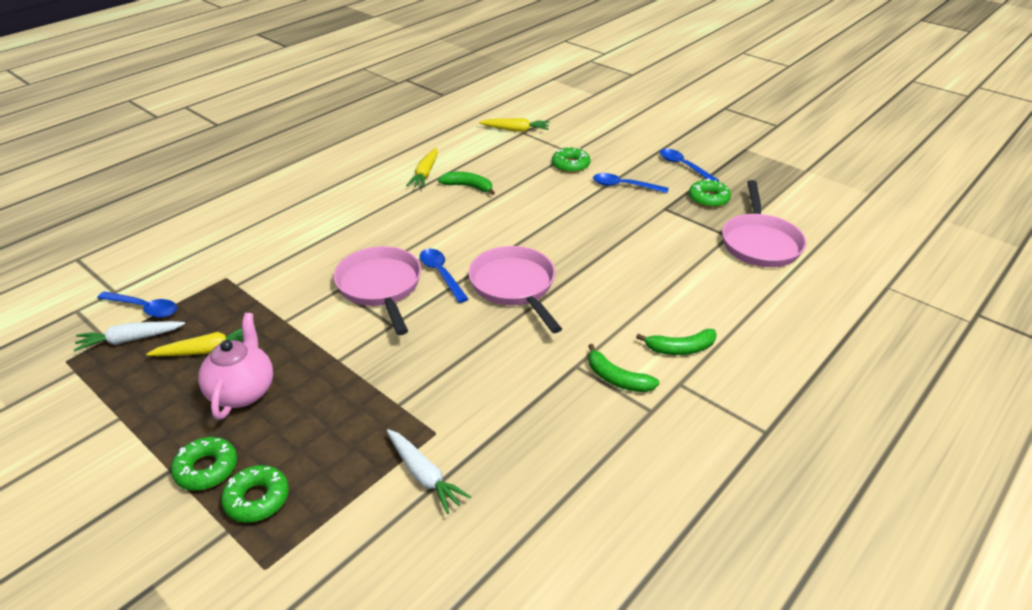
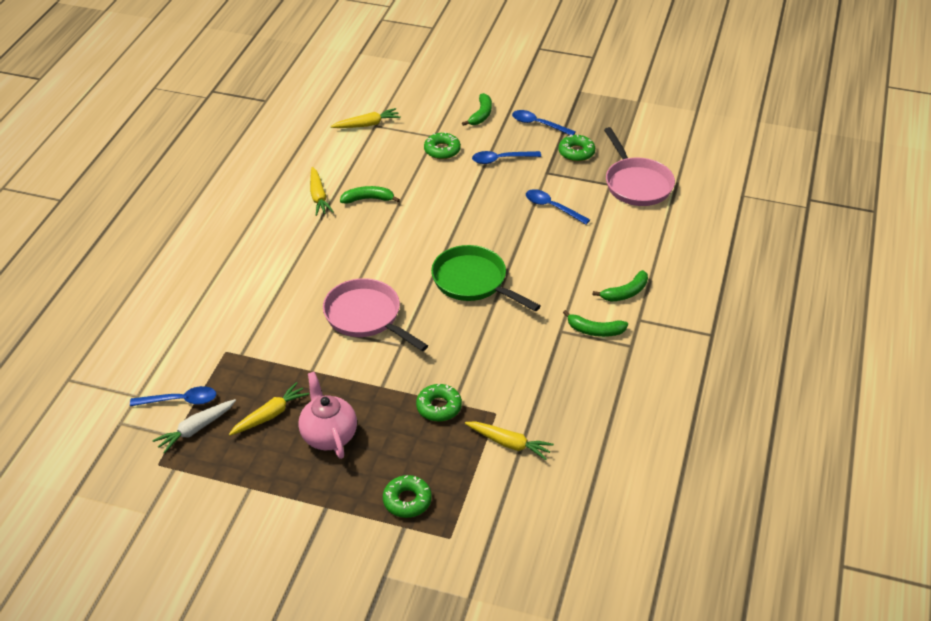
camera: 25 degrees left, 5 degrees up
(206, 469) = (352, 496): green donut -> green donut (439, 407)
(424, 475) = (509, 443): white carrot -> yellow carrot
(441, 274) = (406, 289): blue spoon -> blue spoon (552, 207)
(515, 286) = (473, 281): pink pan -> green pan
(630, 146) = (481, 115): none -> green banana

